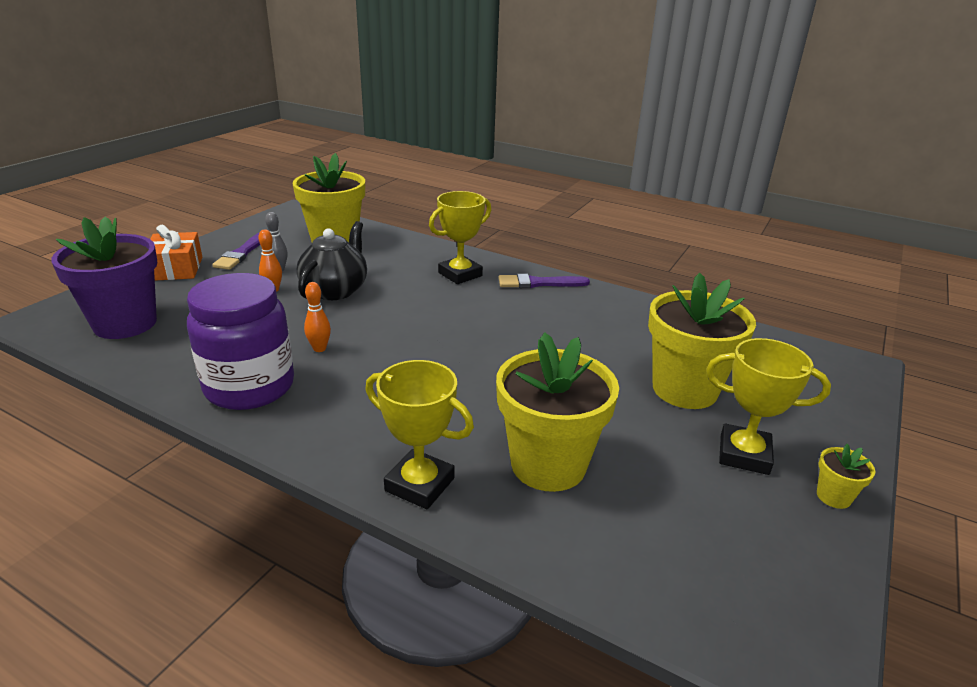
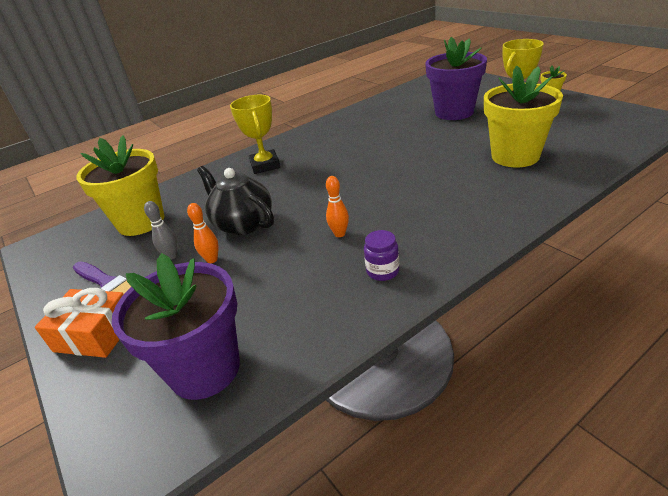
camera: 60 degrees left, 5 degrees up
(250, 387) = (382, 271): purple jar -> purple jar, size x0.42
(419, 484) = (528, 198): yellow trophy -> none
(539, 283) = (304, 138): purple brush -> none
(684, 389) = (454, 112): yellow flower pot -> purple flower pot

